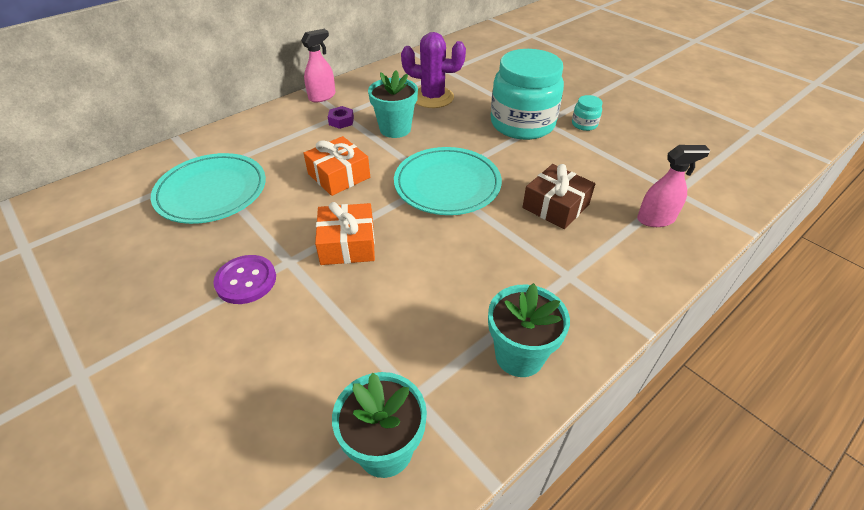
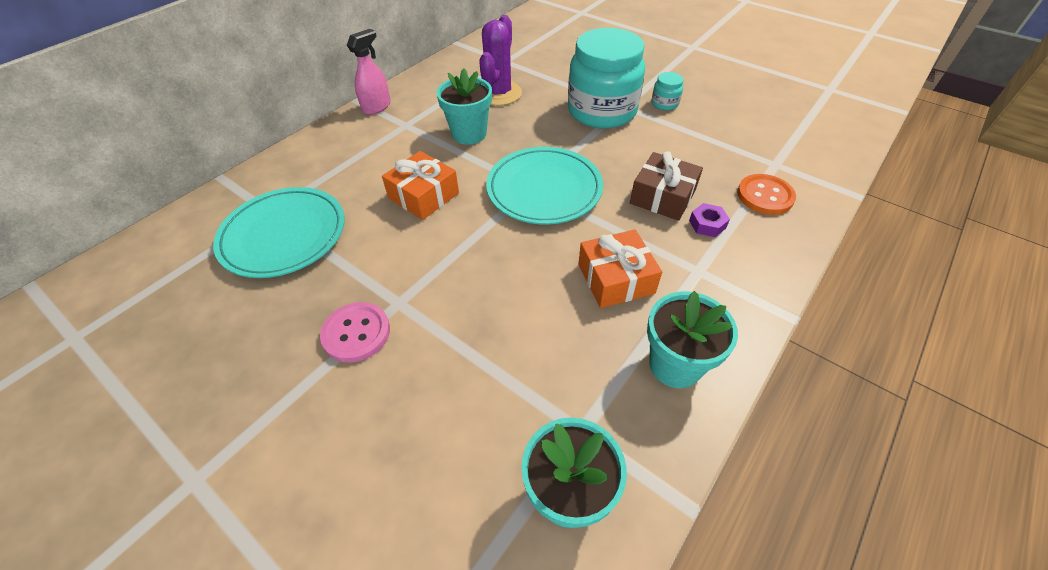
camera: 10 degrees left, 5 degrees up
(246, 281) = (356, 333): purple button -> pink button
(341, 121) = (407, 133): purple nut -> purple nut (707, 224)
(347, 244) = (457, 272): orange gift -> orange gift (616, 278)
(432, 97) = (499, 93): purple cactus -> purple cactus turned 75 degrees counterclockwise
(656, 219) = (765, 196): pink spray bottle -> orange button

